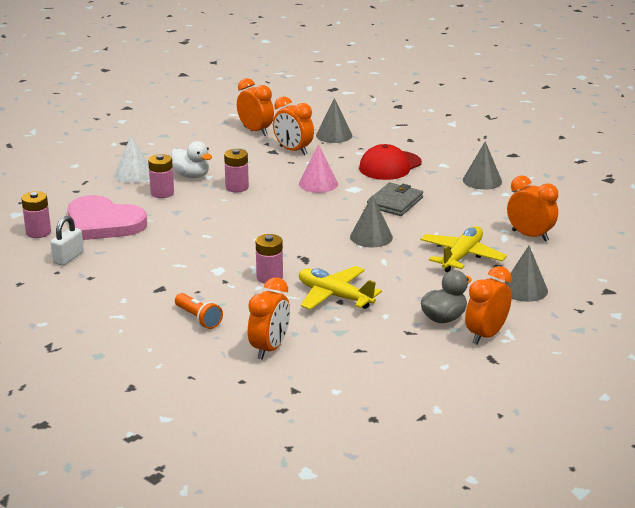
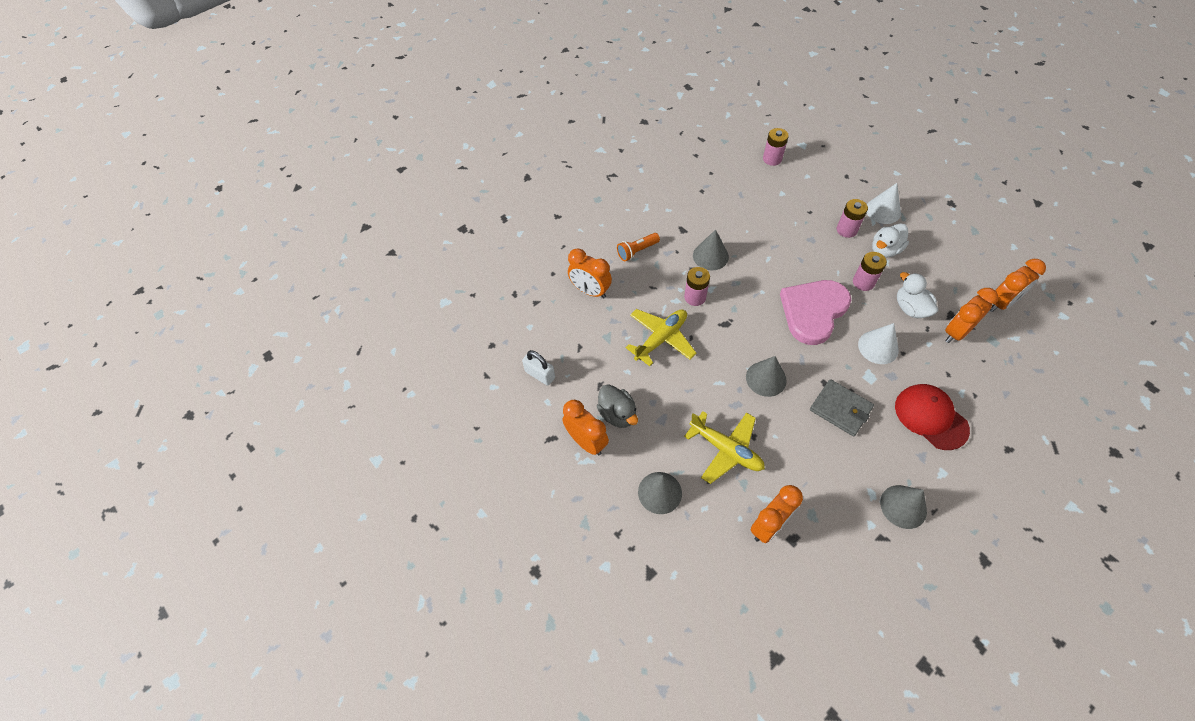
camera: 100 degrees right, 30 degrees up
(68, 258) = (732, 177): white padlock -> white padlock (540, 374)
(103, 223) = (789, 194): pink heart -> pink heart (813, 311)
(268, 168) = (910, 308): none -> white duck
(318, 184) = (878, 347): pink cone -> white cone
(334, 135) = (1005, 373): grey cone -> grey cone (710, 256)

